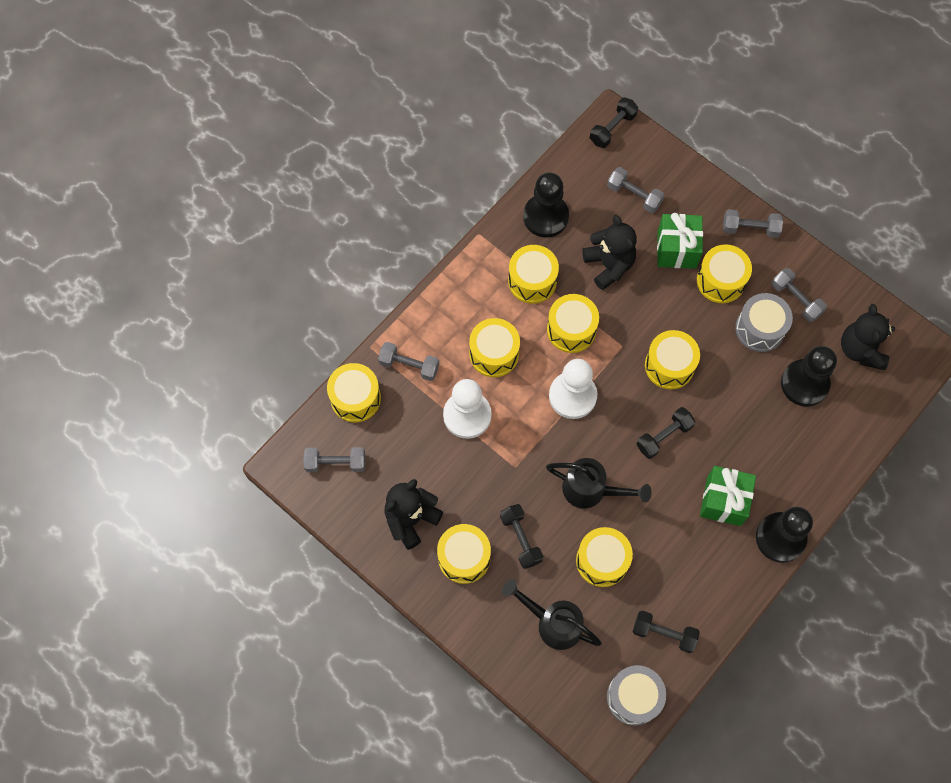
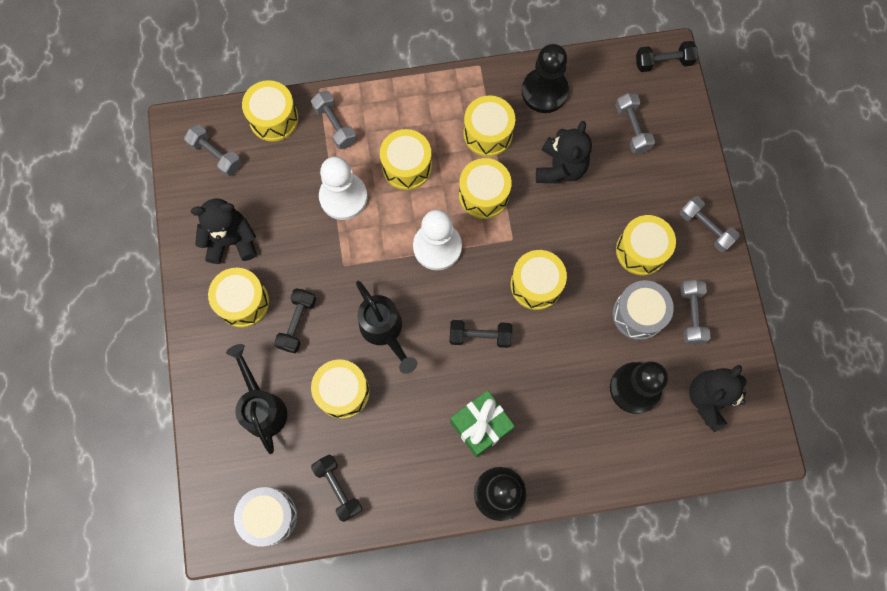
camera: 40 degrees right, 5 degrees up
(676, 249) = (627, 198): green gift -> none

